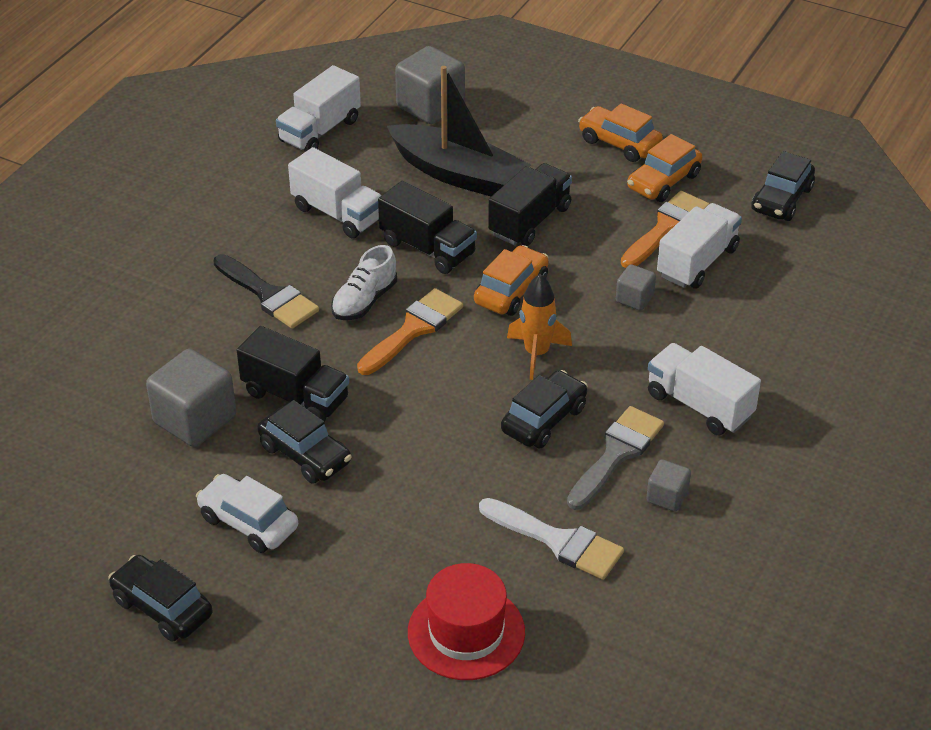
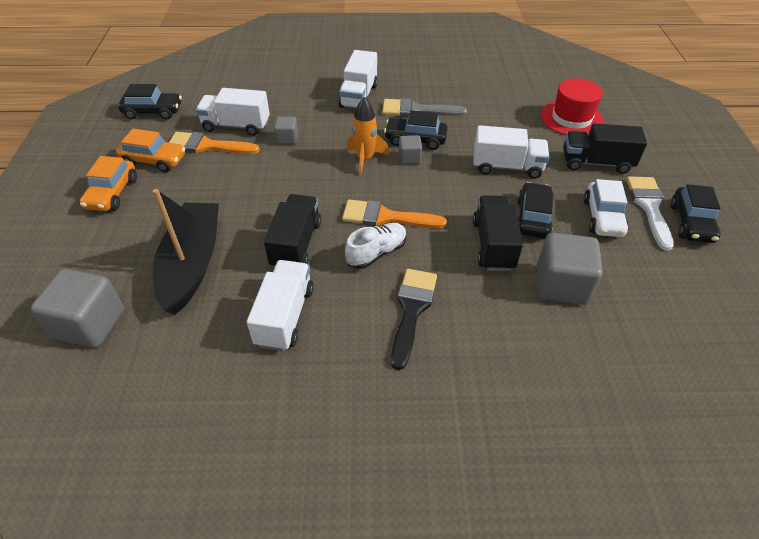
camera: 120 degrees left, 5 degrees up
(320, 131) = (162, 393): white truck -> white truck (507, 167)
(364, 301) = (377, 253): white shoe -> white shoe turned 45 degrees counterclockwise
(511, 291) = (315, 188): orange car -> none
(530, 221) = (233, 205): black truck -> black truck (596, 163)
(558, 541) = (491, 110): white brush -> white brush (649, 207)
(667, 497) = (430, 89): grey cube -> grey cube (409, 158)

